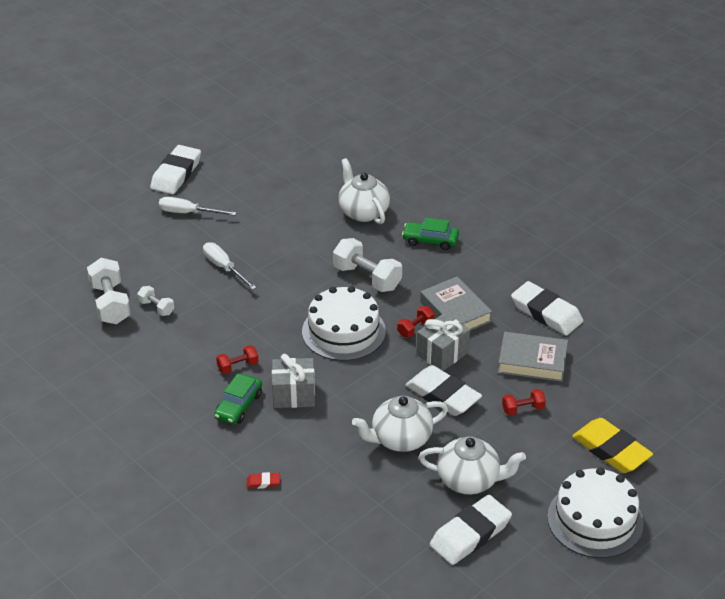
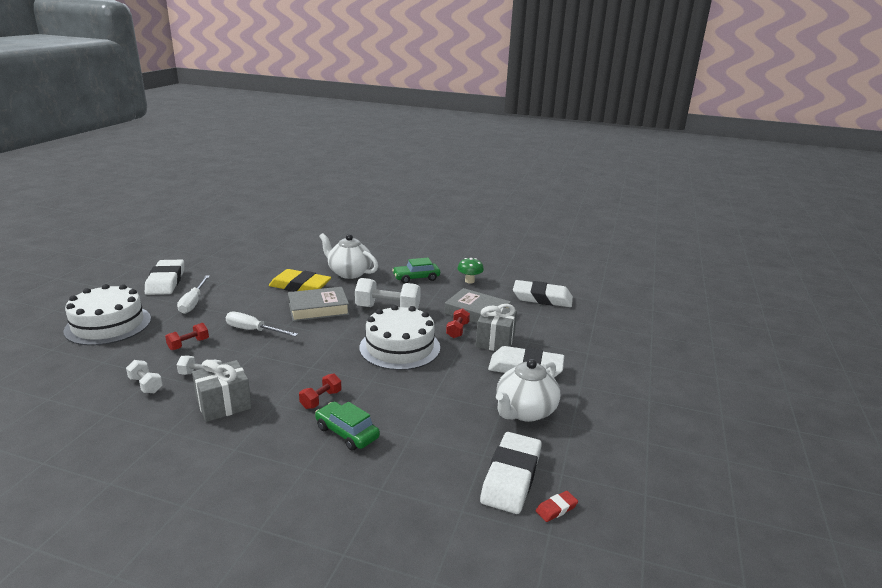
camera: 30 degrees left, 15 degrees down
(110, 304) = (146, 385): white dumbbell -> white dumbbell, size x0.54
(188, 213) = (193, 302): white screwdriver -> white screwdriver turned 75 degrees counterclockwise
(238, 406) = (347, 432): green car -> green car turned 135 degrees clockwise
(263, 482) = (430, 497): red eraser -> red eraser (556, 509)
(294, 394) = (395, 406): grey gift -> grey gift (224, 404)
(469, 480) = (615, 424): white teapot -> none
(470, 534) = (667, 469): white eraser -> white eraser (511, 477)
(486, 262) = (469, 281): none -> green mushroom
(523, 409) = (595, 359): red dumbbell -> red dumbbell (188, 344)
(532, 361) = (566, 328): grey book -> grey book (318, 309)
(595, 520) = (741, 419): white cake -> white cake (108, 324)
(611, 450) = (687, 367): yellow eraser -> yellow eraser (300, 286)

